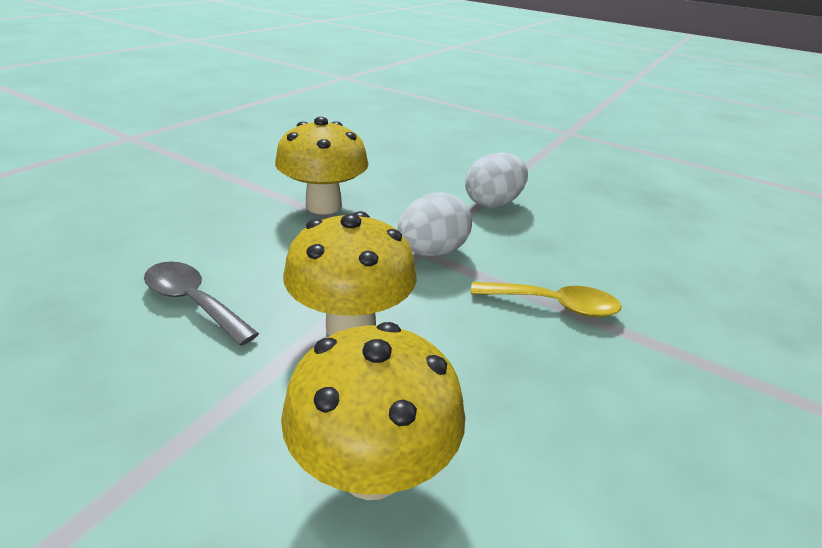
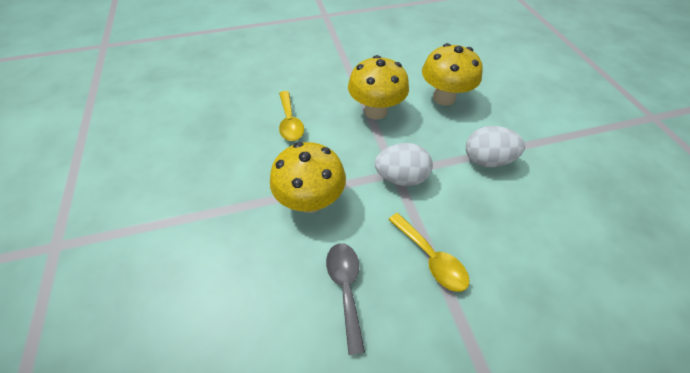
camera: 45 degrees right, 20 degrees up
(193, 302) = (262, 145): grey spoon -> grey spoon (345, 288)
(210, 258) = (290, 122): none -> yellow spoon
(372, 469) = (250, 276): yellow mushroom -> yellow mushroom (444, 98)

